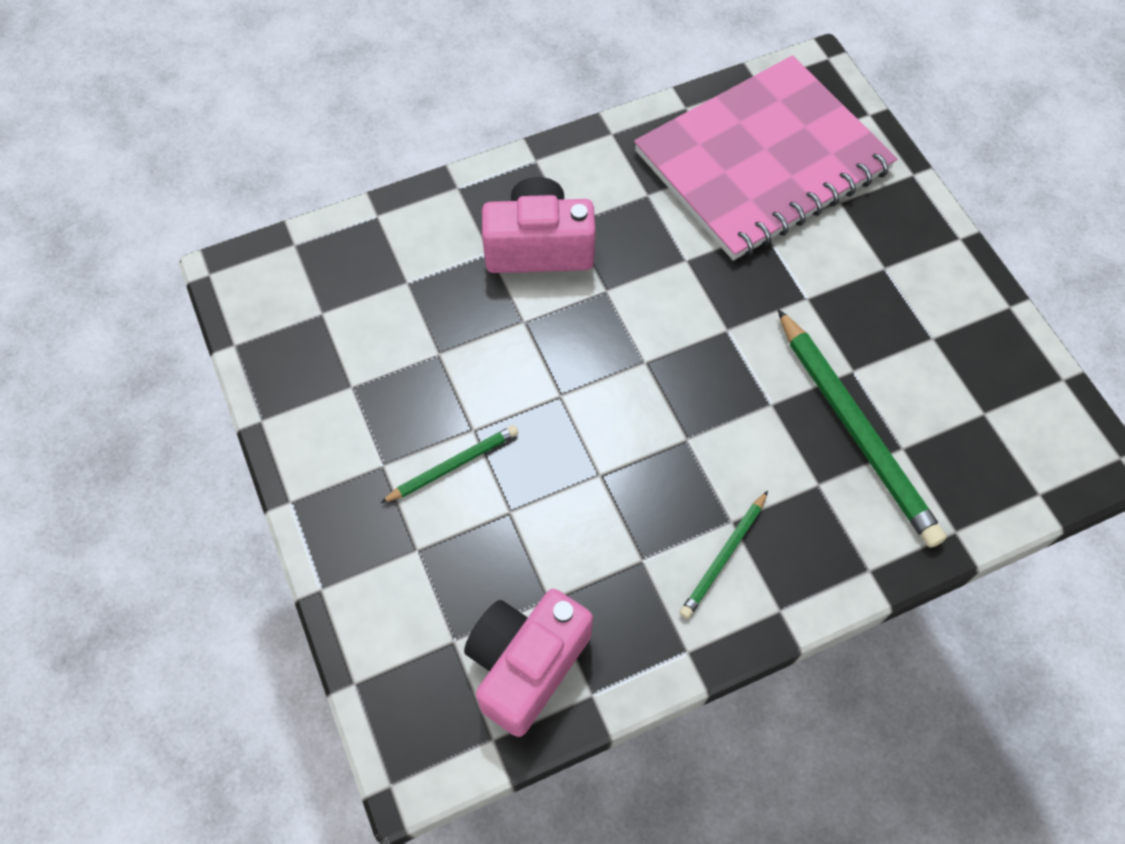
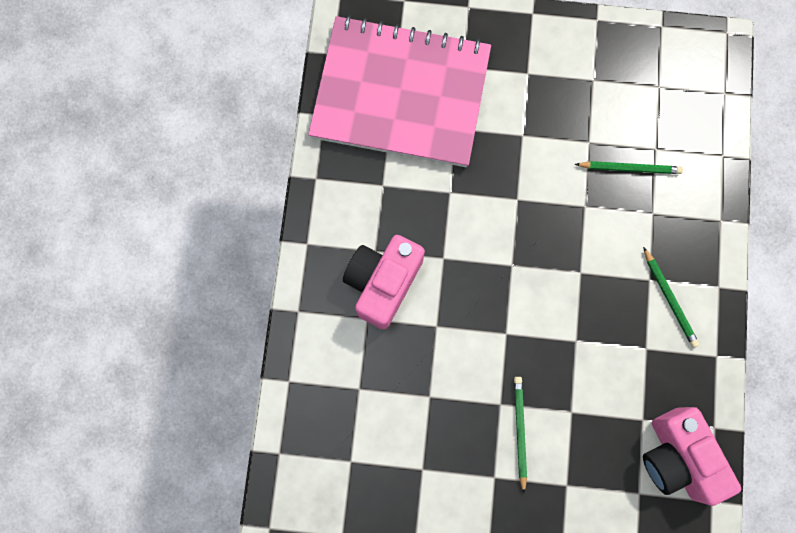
camera: 60 degrees left, 15 degrees up
(762, 161) = (400, 94): pink notebook -> pink notebook turned 75 degrees counterclockwise
(855, 430) = (629, 168): green pencil -> green pencil, size x0.53

